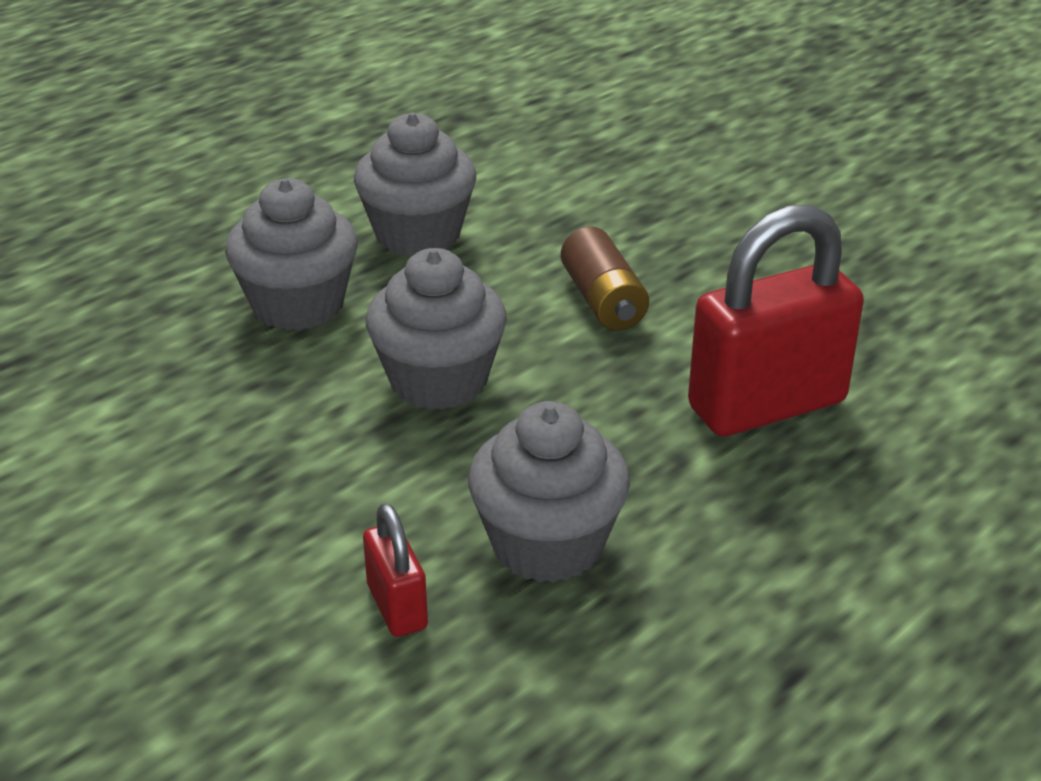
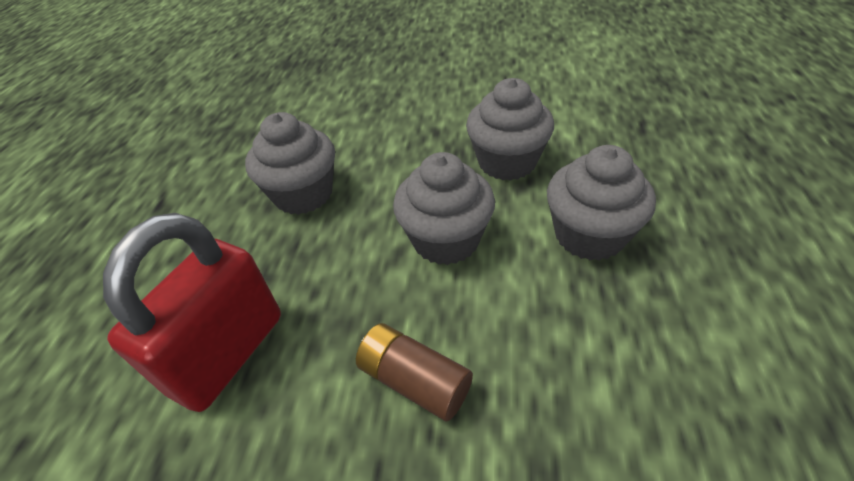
camera: 145 degrees right, 10 degrees up
(397, 606) = (343, 142): red padlock -> none
(418, 234) = (625, 353): grey cupcake -> grey cupcake (507, 162)

